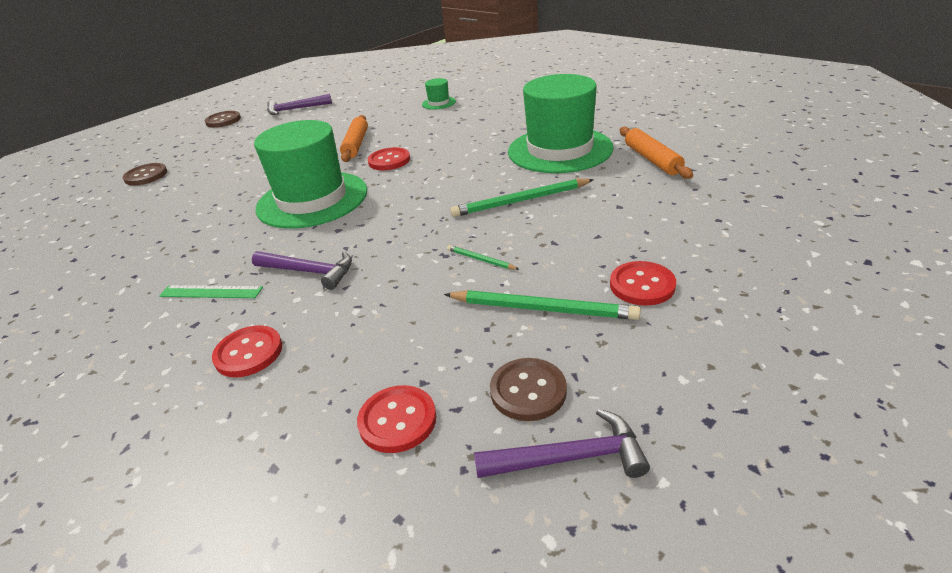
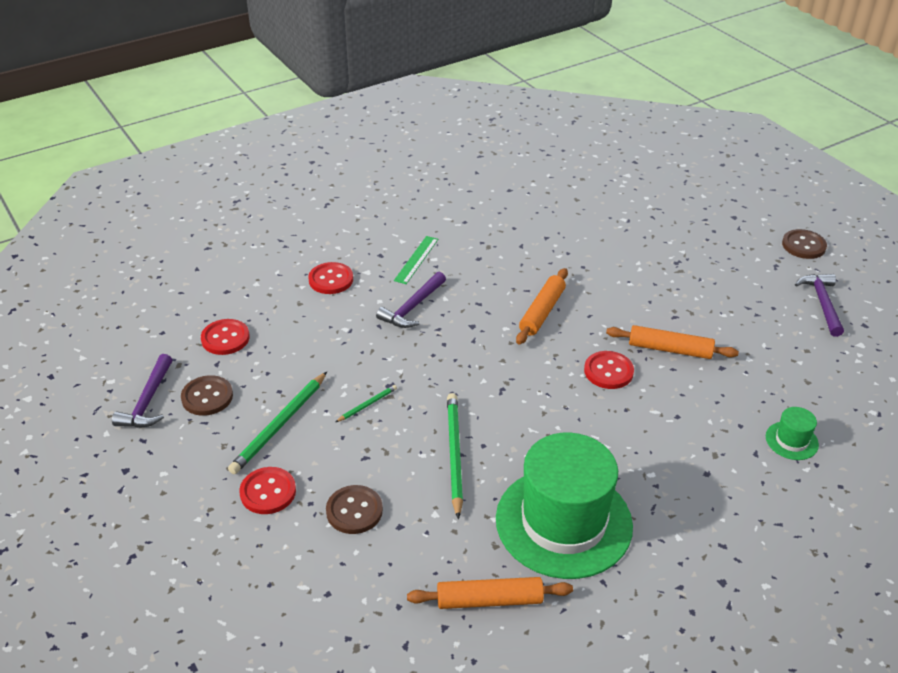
camera: 100 degrees right, 5 degrees up
(146, 176) = (658, 206): brown button -> brown button (354, 511)
(312, 199) = (542, 312): green hat -> orange rolling pin

